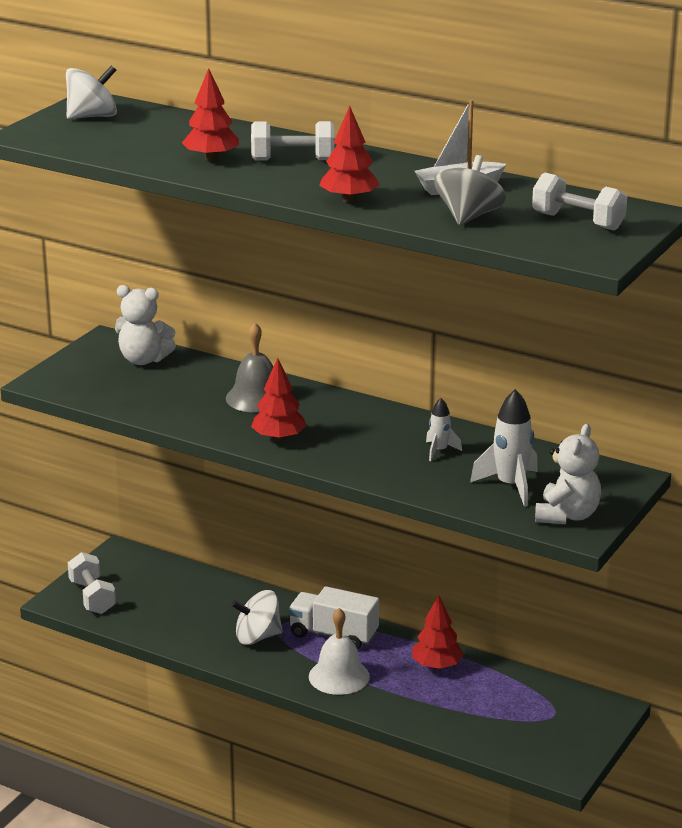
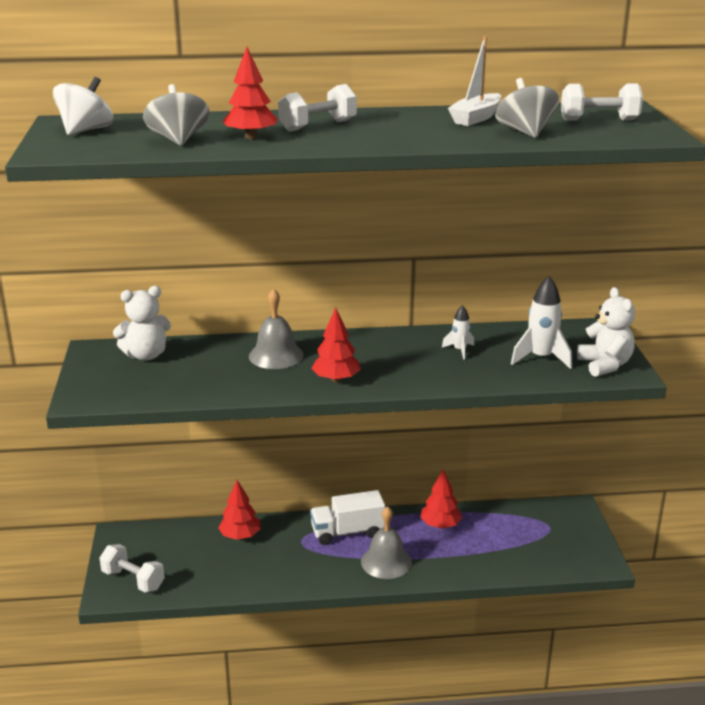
camera: 35 degrees left, 0 degrees up
(147, 146) = (178, 140): none -> grey spinning top
(257, 637) = (296, 557): white spinning top -> none
(339, 676) = (386, 562): white bell -> grey bell
(349, 200) = (418, 140): red tree -> red tree (240, 536)

